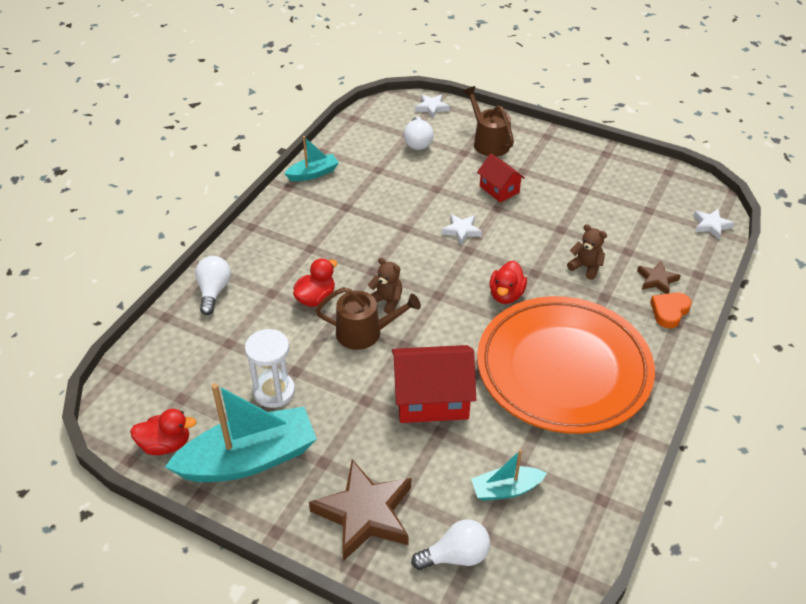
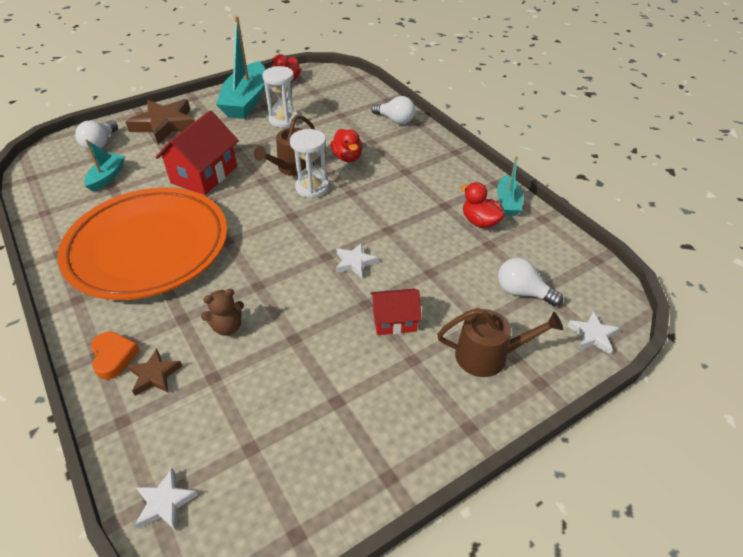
camera: 120 degrees right, 0 degrees up
(387, 301) = (312, 188): brown teddy bear -> white hourglass
(506, 295) = (252, 254): red duck -> red duck (480, 222)

